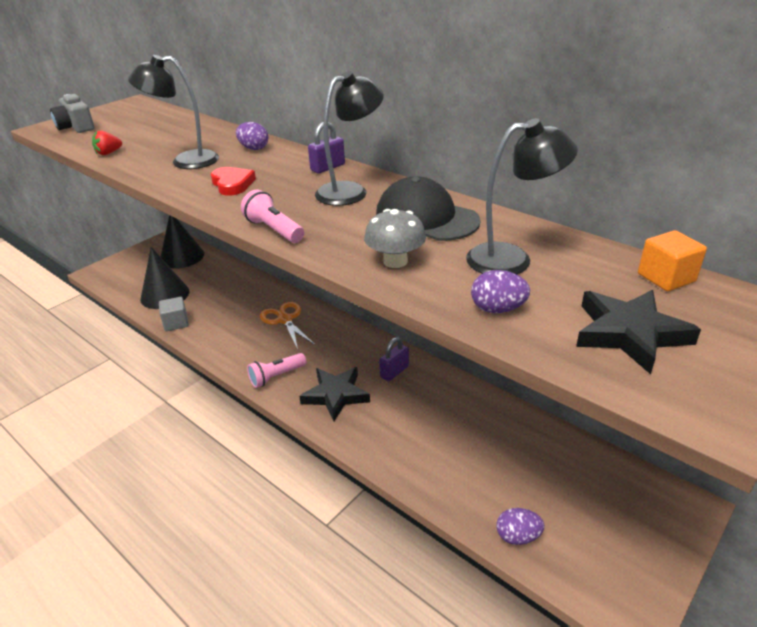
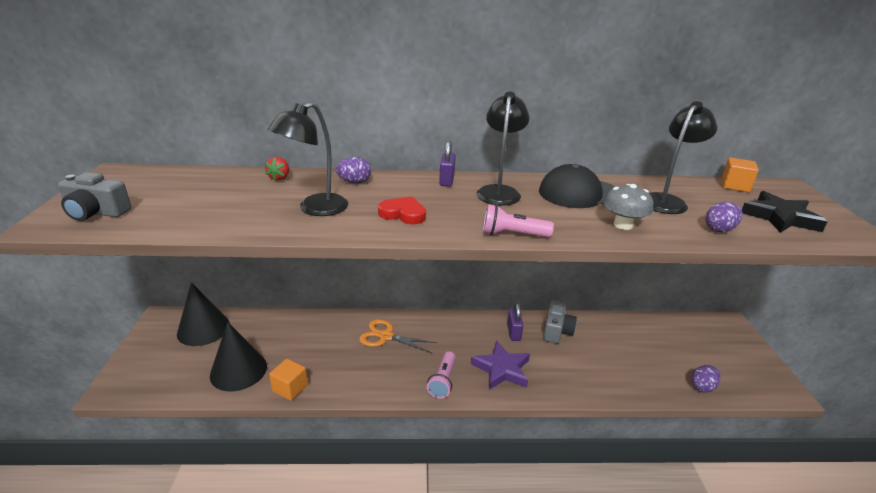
camera: 45 degrees left, 5 degrees down
(108, 153) = (210, 225): red strawberry -> red strawberry (279, 178)
(176, 323) = (290, 388): grey cube -> orange cube
(335, 395) = (501, 369): black star -> purple star
(439, 393) = (556, 331): none -> grey camera

